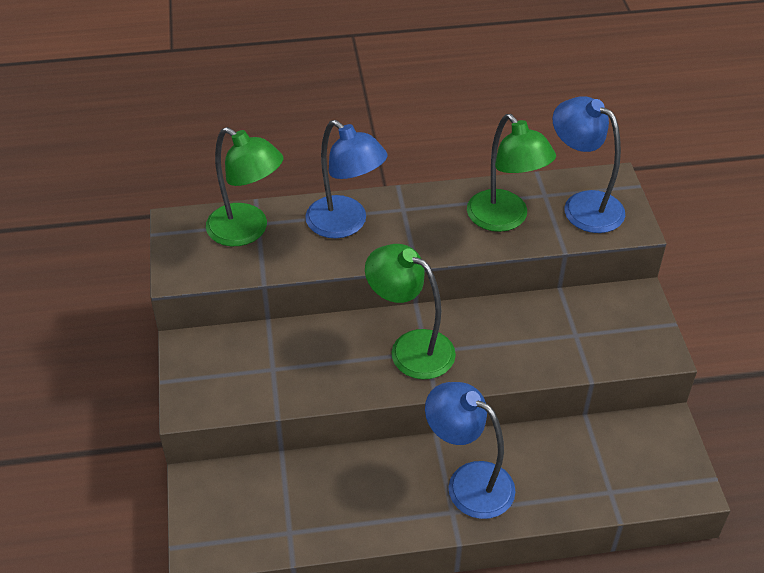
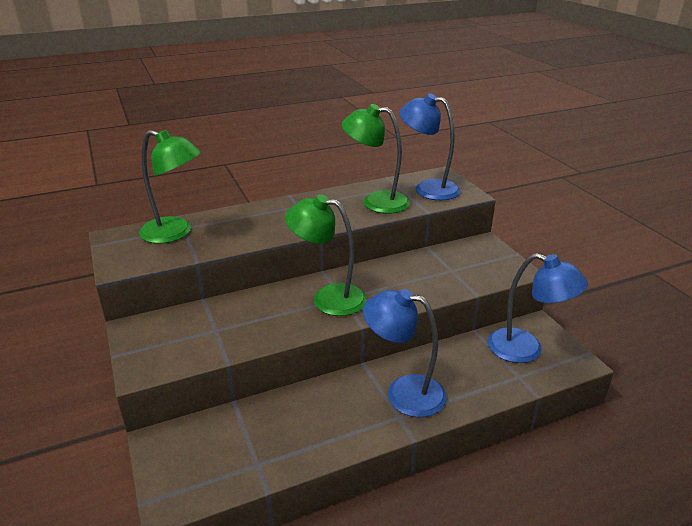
camera: 15 degrees left, 15 degrees down
(345, 224) = (255, 219): blue lamp -> blue lamp (526, 349)
(504, 219) = (376, 202): green lamp -> green lamp turned 150 degrees clockwise

